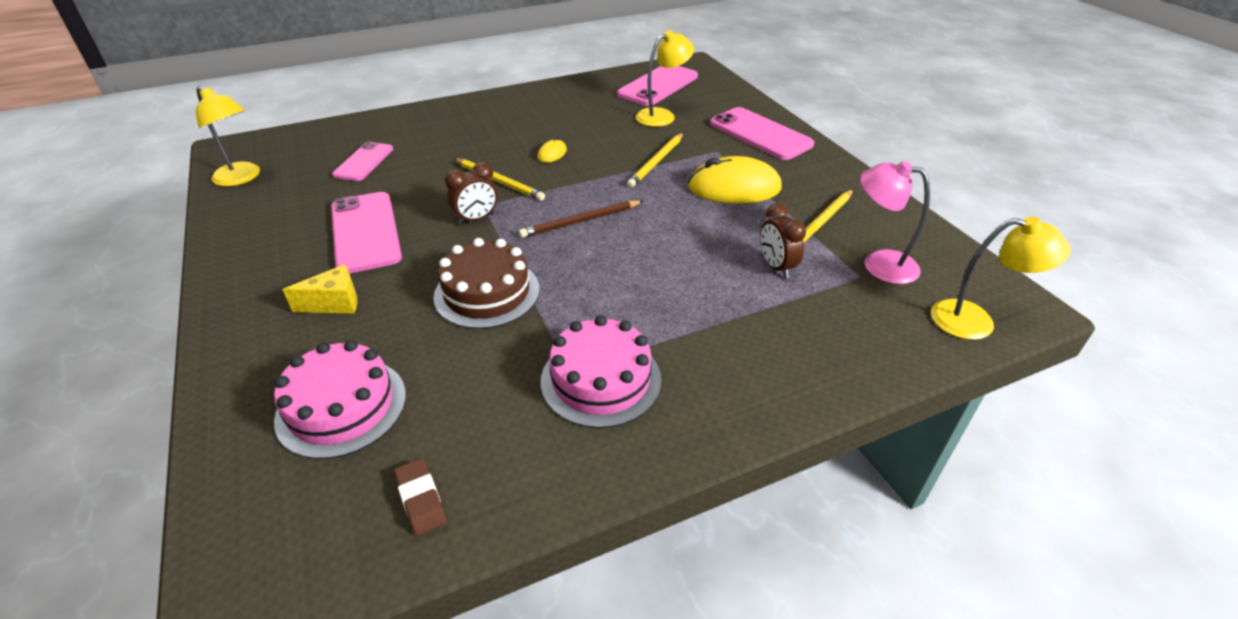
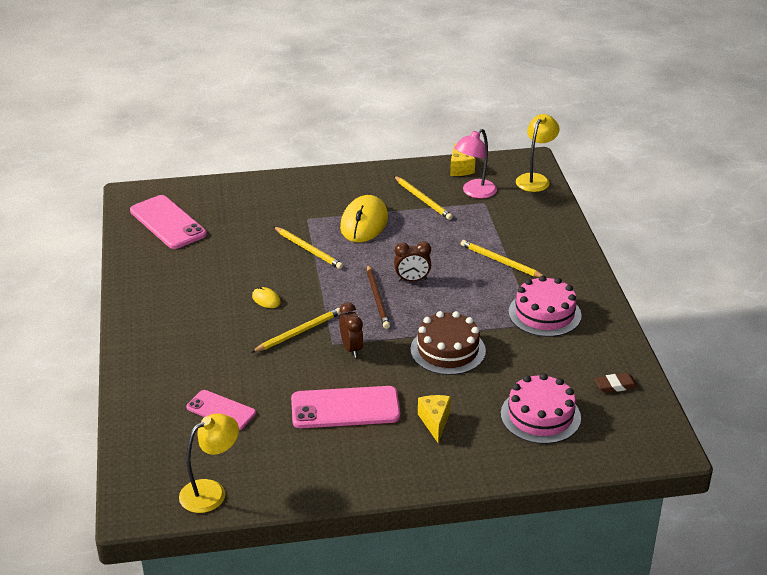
camera: 75 degrees left, 5 degrees down
(662, 115) = (230, 232): yellow lamp -> none
(716, 314) = (501, 262): none -> yellow pencil
(760, 134) = (291, 193): pink phone -> none
(776, 267) = (464, 229): brown clock -> brown clock (412, 280)
(928, 242) = (459, 169): none -> yellow cheese

